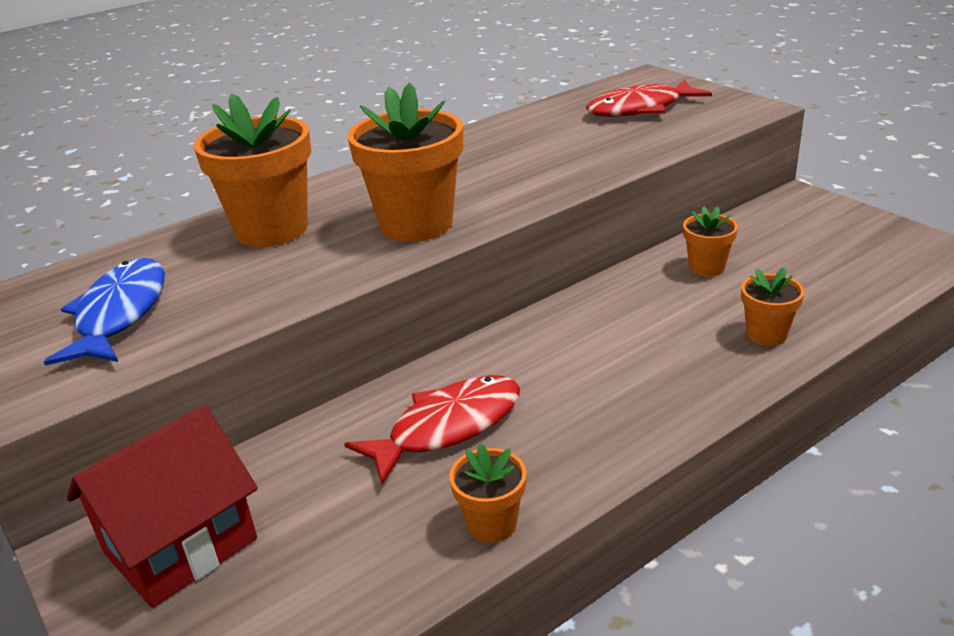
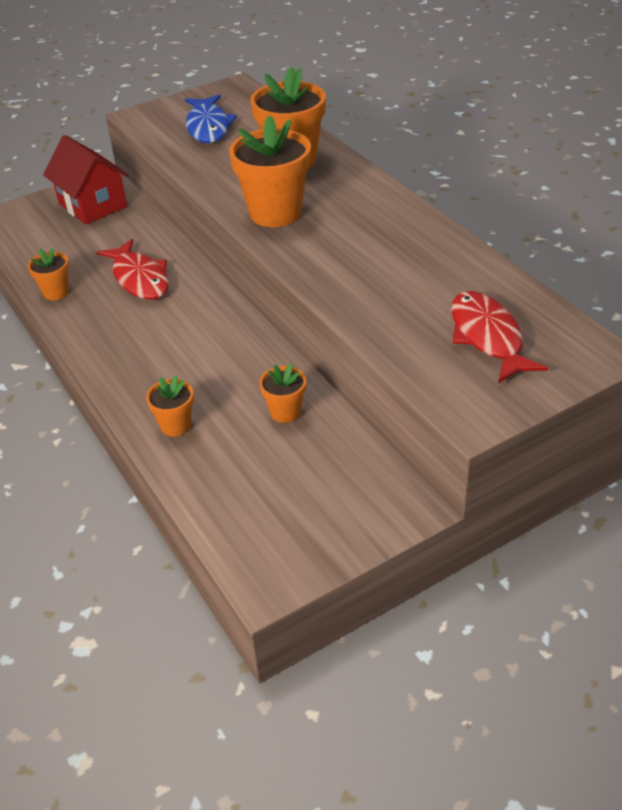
camera: 95 degrees right, 10 degrees up
(120, 314) = (208, 127): blue fish -> blue fish turned 75 degrees clockwise

